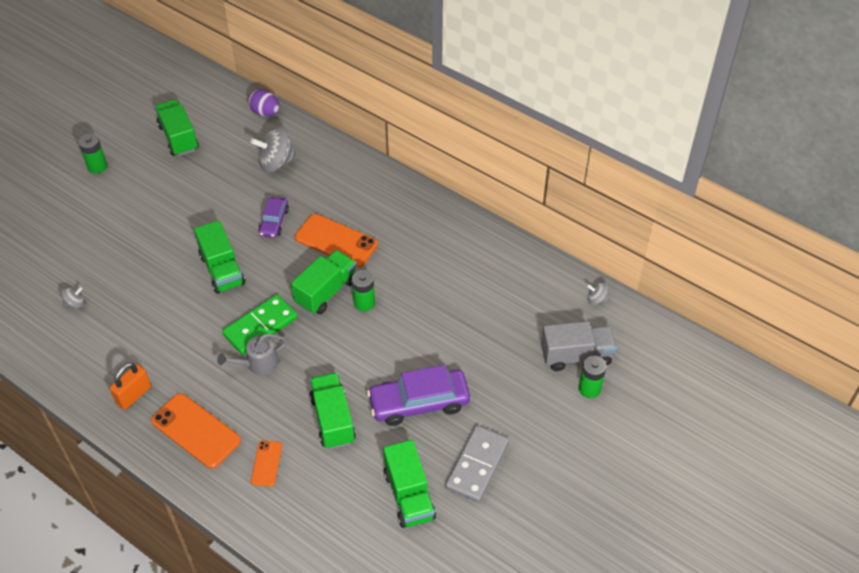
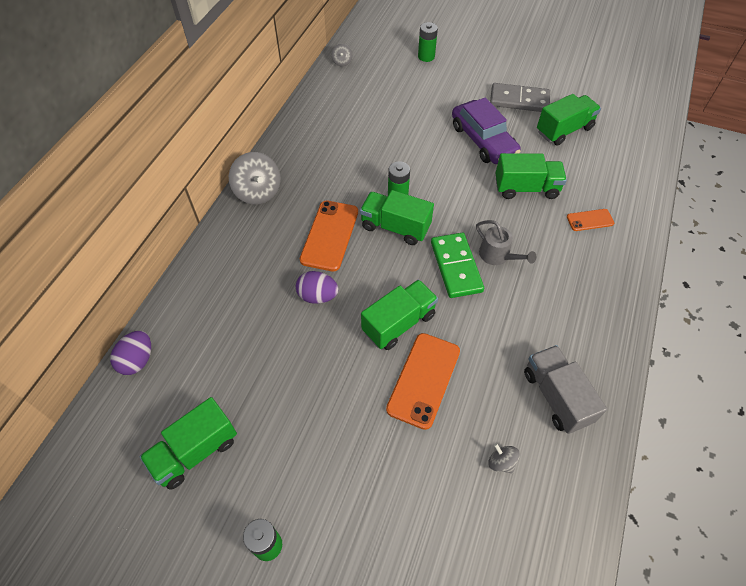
camera: 105 degrees left, 5 degrees up
(134, 395) = (582, 348): orange padlock -> none
(196, 431) = (590, 281): orange phone -> orange phone (424, 380)
(260, 326) = (456, 267): green domino -> green domino turned 45 degrees clockwise
(274, 222) = (317, 296): purple car -> purple egg
(276, 162) = (225, 321): grey spinning top -> grey spinning top (258, 192)
(333, 419) = (526, 188): green truck -> green truck turned 150 degrees counterclockwise
(576, 355) = (400, 66): grey truck -> grey truck (556, 397)

